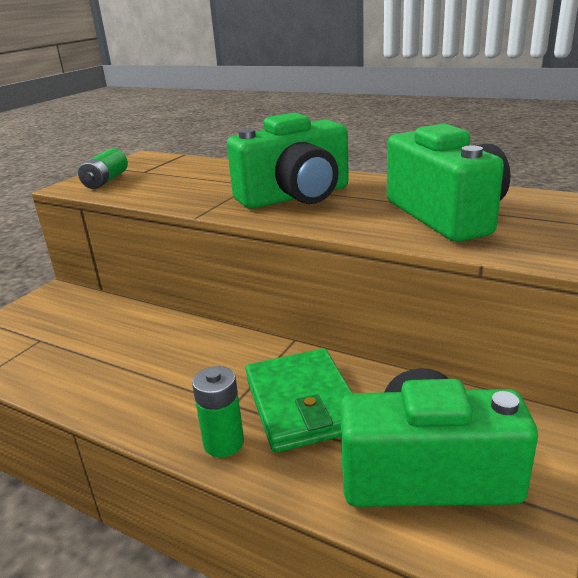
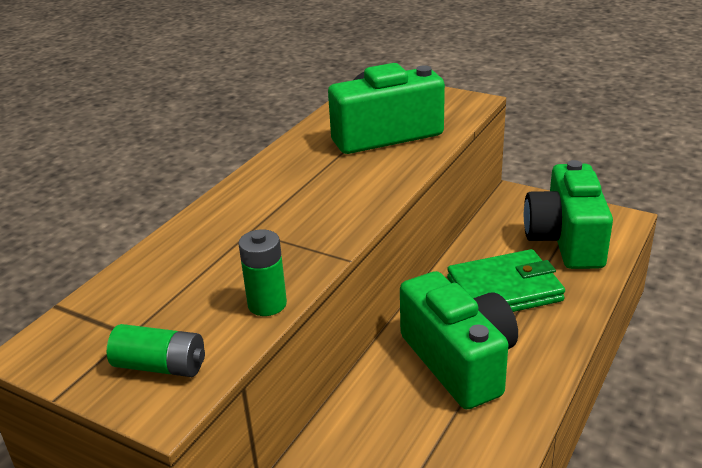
camera: 90 degrees left, 5 degrees up
(224, 443) = (557, 327): green battery -> green battery (267, 304)
(295, 196) = (308, 201): green camera -> green camera (459, 361)

